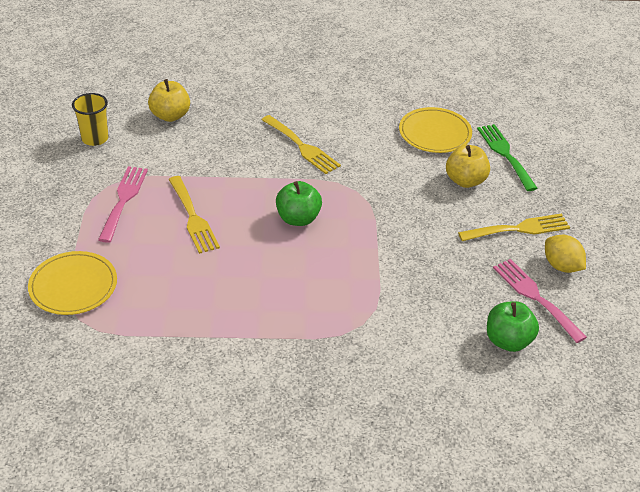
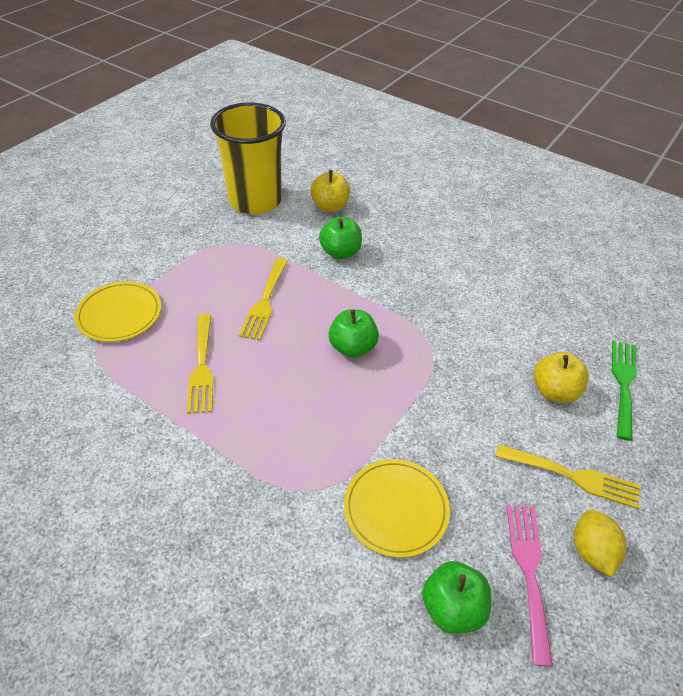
camera: 35 degrees right, 5 degrees up
(95, 138) = (255, 200): yellow cup -> yellow cup, size x2.14
(123, 200) = (227, 260): pink fork -> none
(218, 151) = (340, 252): none -> green apple
(302, 147) = (417, 281): yellow fork -> yellow fork (202, 367)
(435, 133) = (561, 326): yellow plate -> yellow plate (396, 508)

